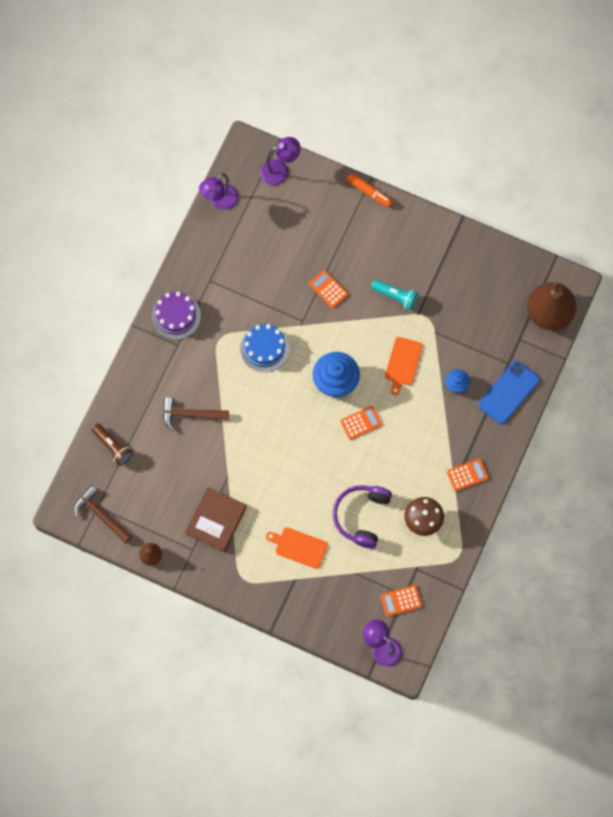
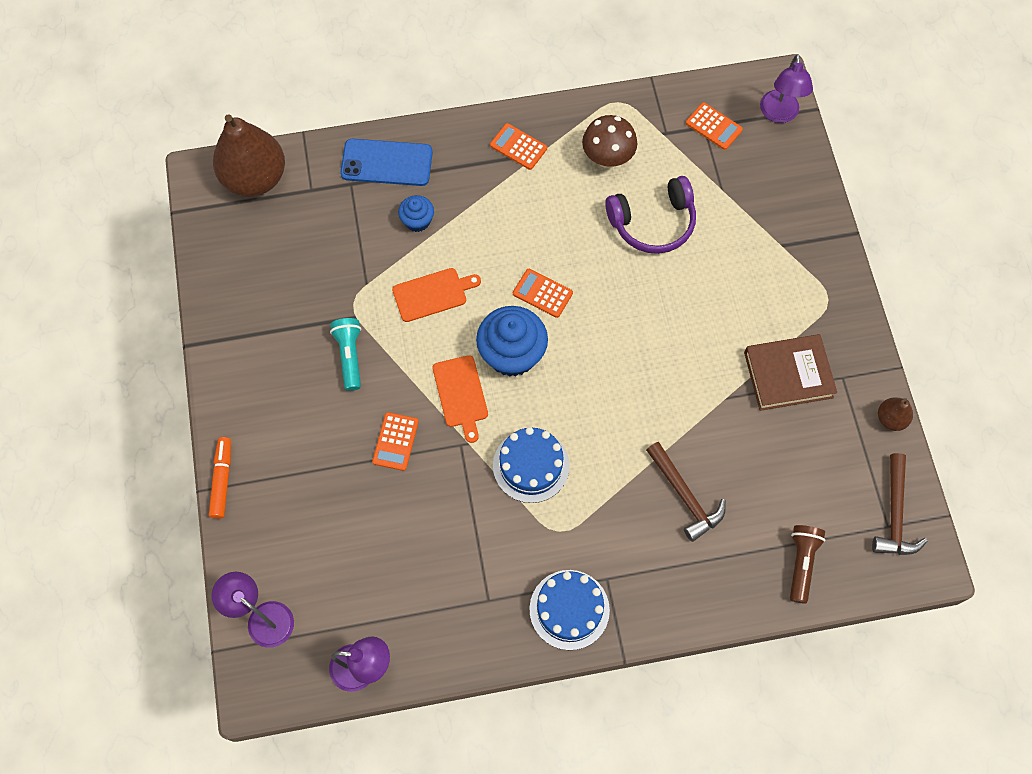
camera: 125 degrees left, 5 degrees down
(176, 316) = (569, 609): purple cake -> blue cake
(299, 547) = (742, 264): orange cutting board -> orange cutting board (461, 394)

